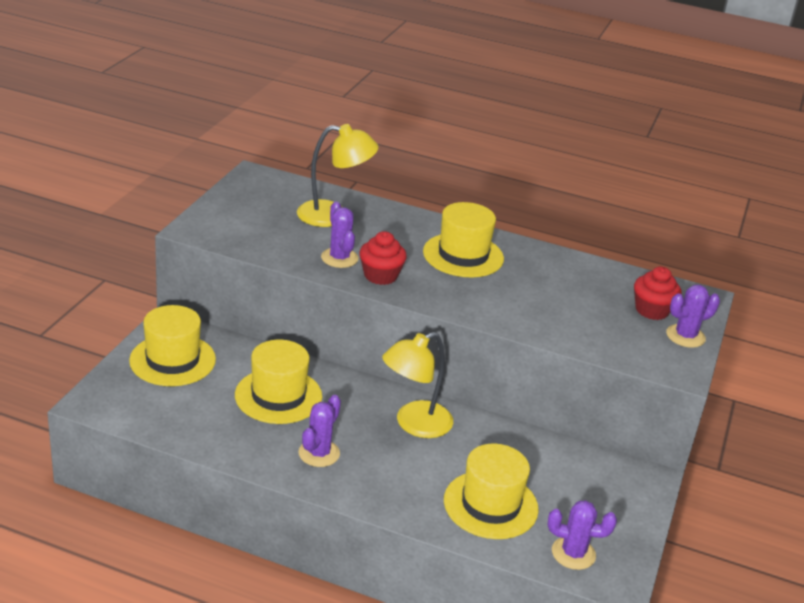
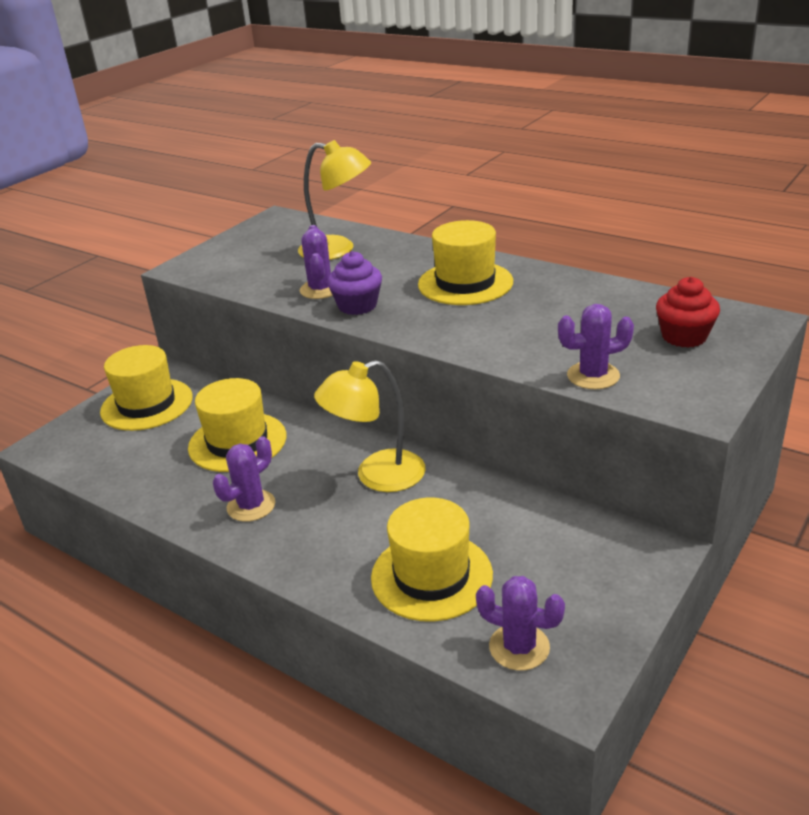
camera: 20 degrees right, 0 degrees up
(380, 275) = (357, 306): red cupcake -> purple cupcake
(685, 336) = (721, 366): purple cactus -> purple cactus (593, 376)

